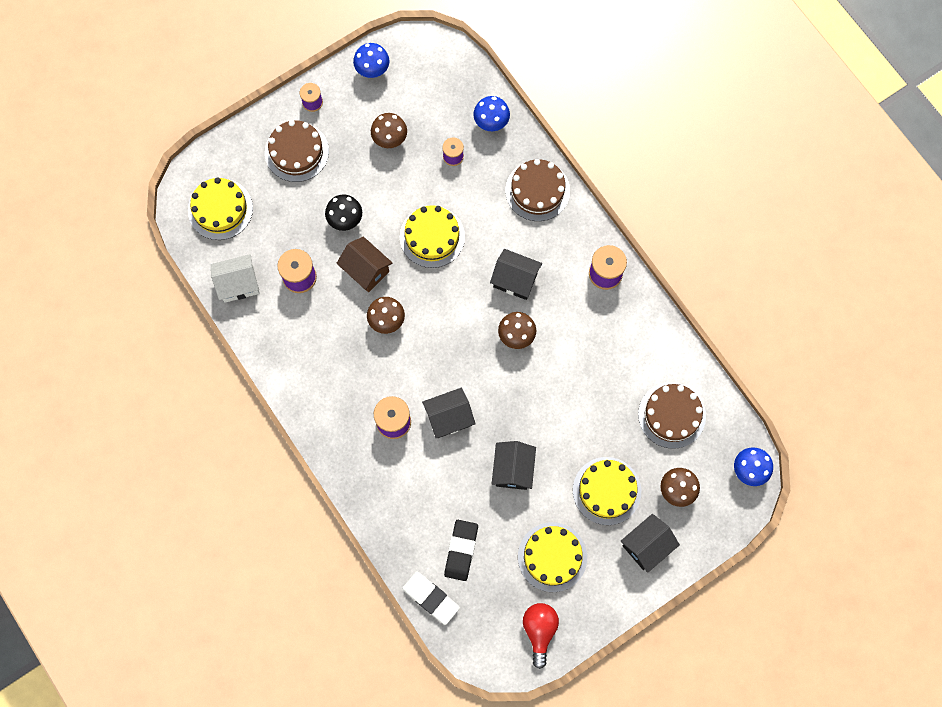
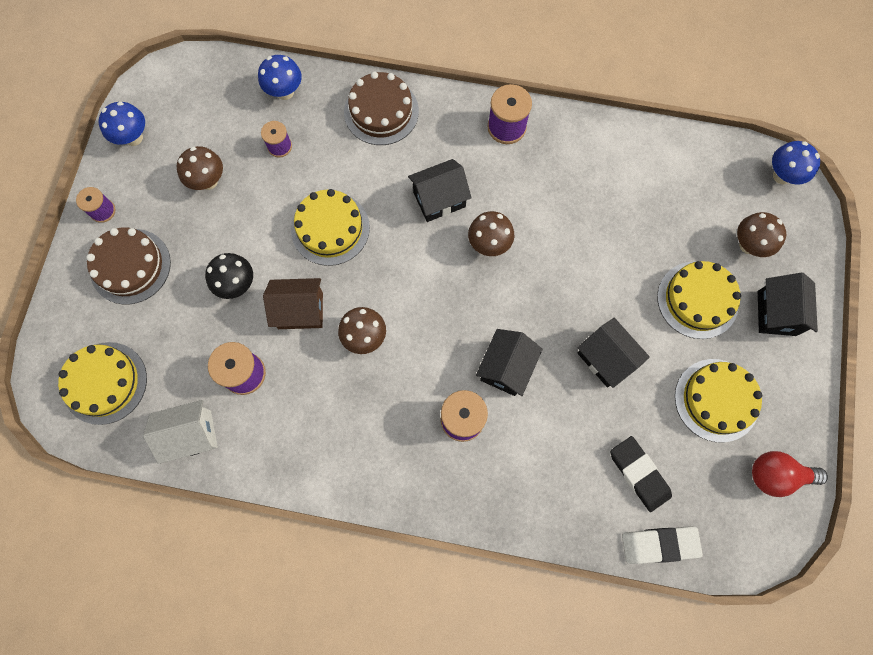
camera: 45 degrees left, 0 degrees up
(239, 284) = (191, 434): white house -> white house turned 45 degrees clockwise
(539, 631) = (776, 475): red light bulb -> red light bulb turned 45 degrees counterclockwise
(672, 415) = (679, 189): brown cake -> none

